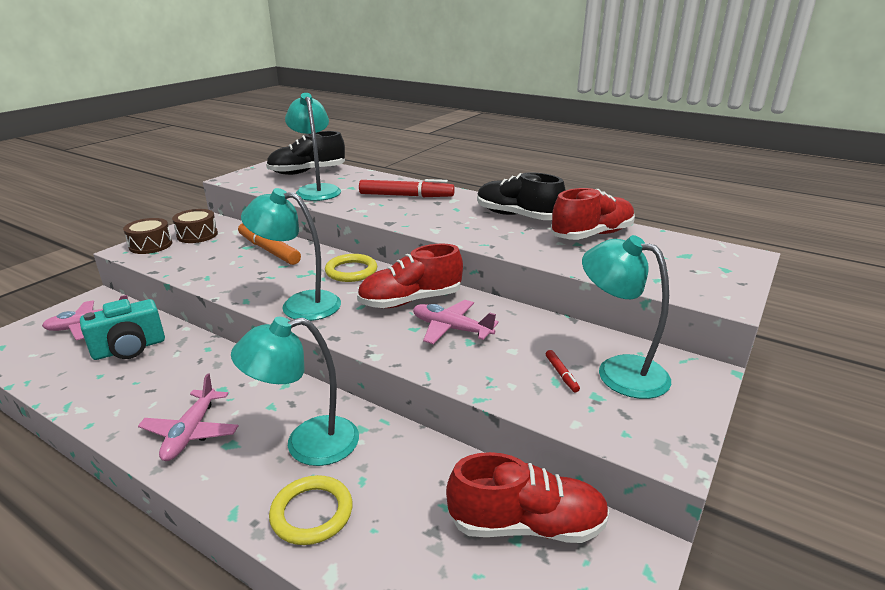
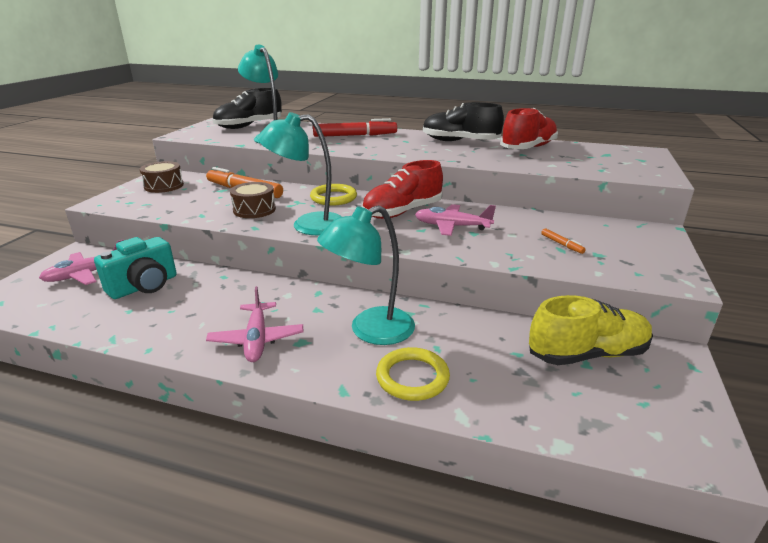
camera: 15 degrees left, 0 degrees up
(150, 245) = (122, 197): brown drum -> brown drum (254, 210)
(526, 525) = (587, 354): red shoe -> yellow shoe
(561, 374) = (561, 244): red marker -> orange marker
(619, 371) = (600, 237): turquoise lamp -> none

